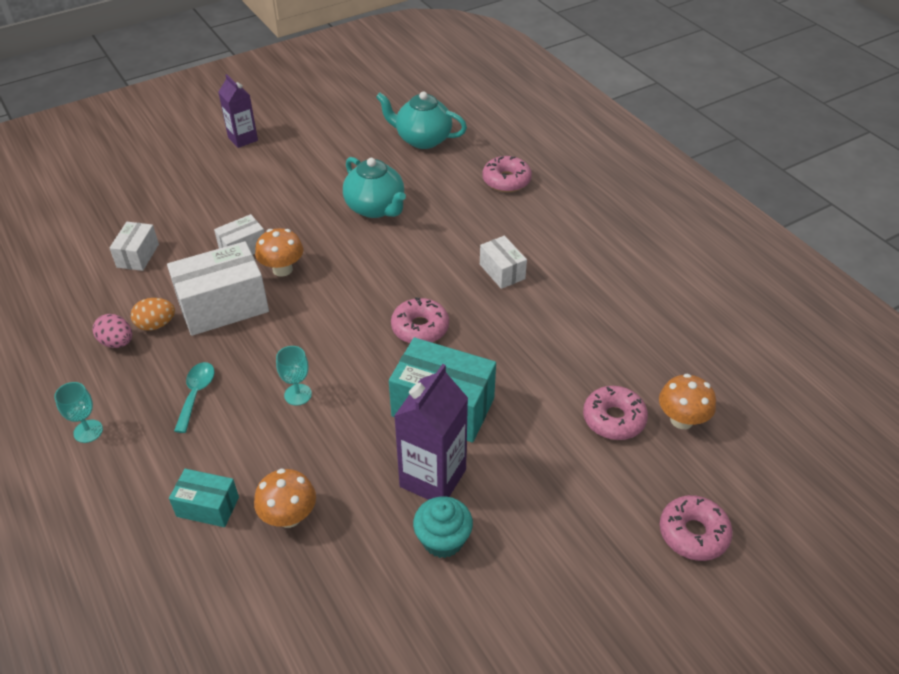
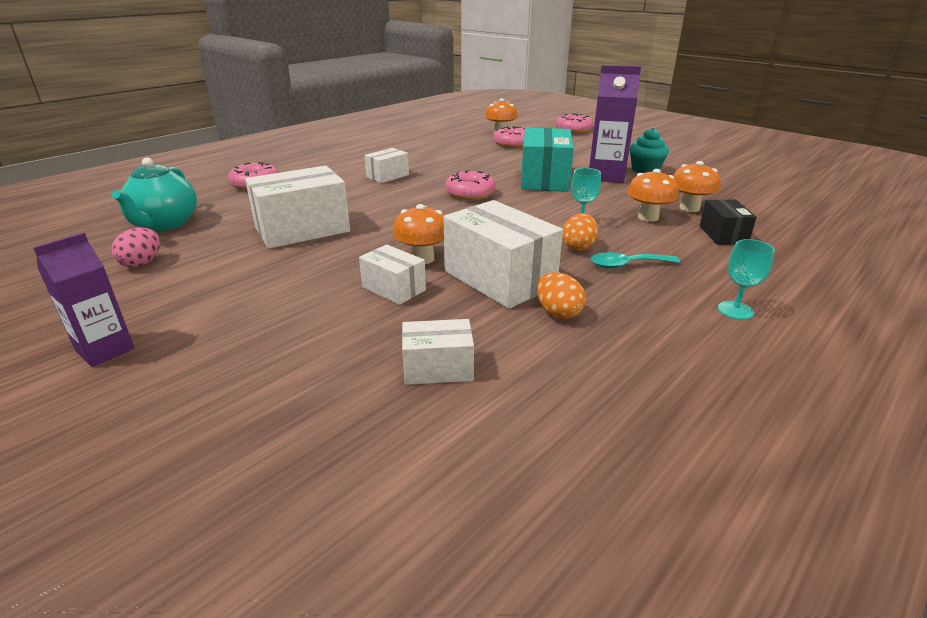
camera: 105 degrees left, 15 degrees down
(117, 342) = (607, 332): pink egg -> pink egg (142, 263)
(208, 507) = (723, 235): turquoise box -> black box
(248, 373) = (578, 247): none -> orange egg
(284, 460) = (648, 217): none -> orange mushroom
(376, 208) = (302, 229): turquoise teapot -> white box

